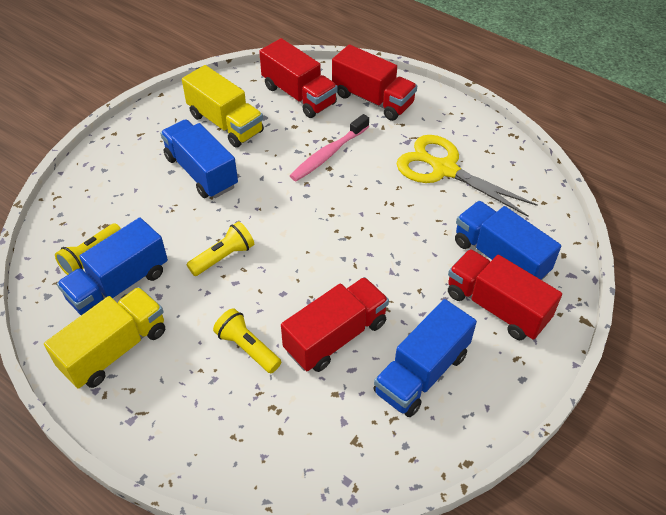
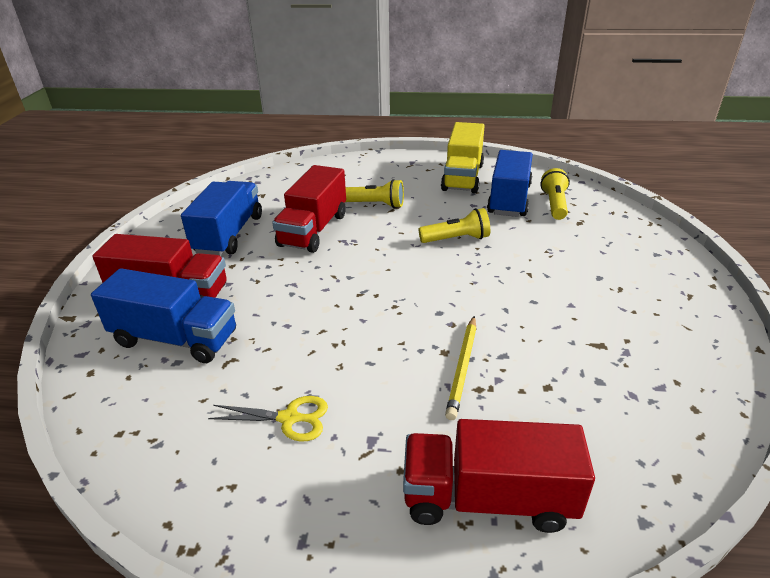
camera: 150 degrees right, 15 degrees down
(201, 172) = (571, 288): blue truck -> none
(223, 257) = (456, 239): yellow flashlight -> yellow flashlight turned 120 degrees counterclockwise
(225, 123) = (629, 349): yellow truck -> none
(299, 95) = (603, 442): red truck -> none
(328, 154) = (462, 368): pink toothbrush -> yellow pencil
(444, 169) = (289, 418): yellow scissors -> yellow scissors, size x0.51

